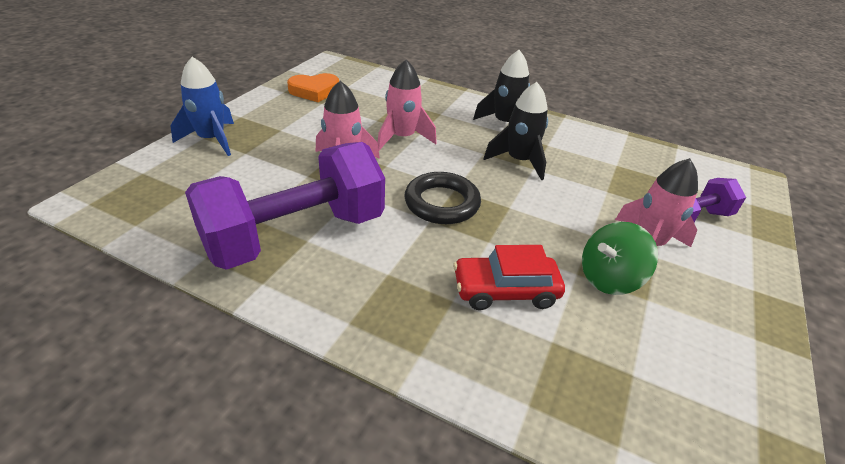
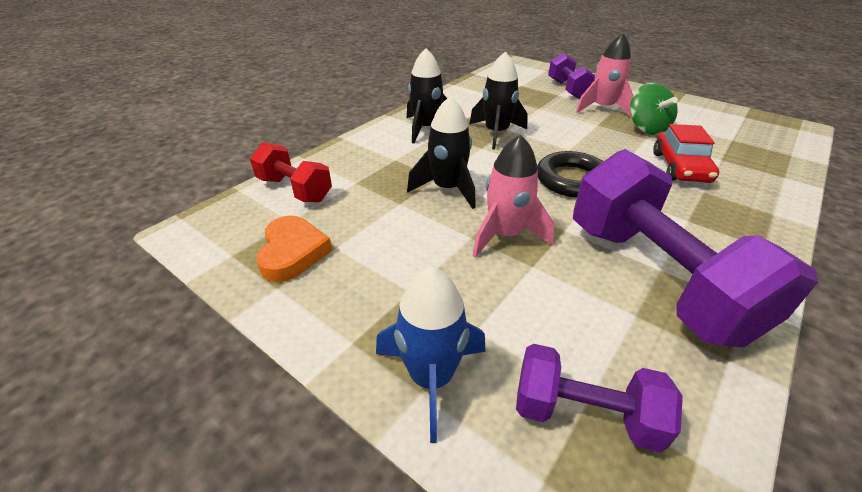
camera: 75 degrees left, 0 degrees up
(176, 187) = (584, 413): none -> purple dumbbell
(383, 82) = (295, 189): none -> red dumbbell
(402, 138) = (447, 189): pink rocket -> black rocket

